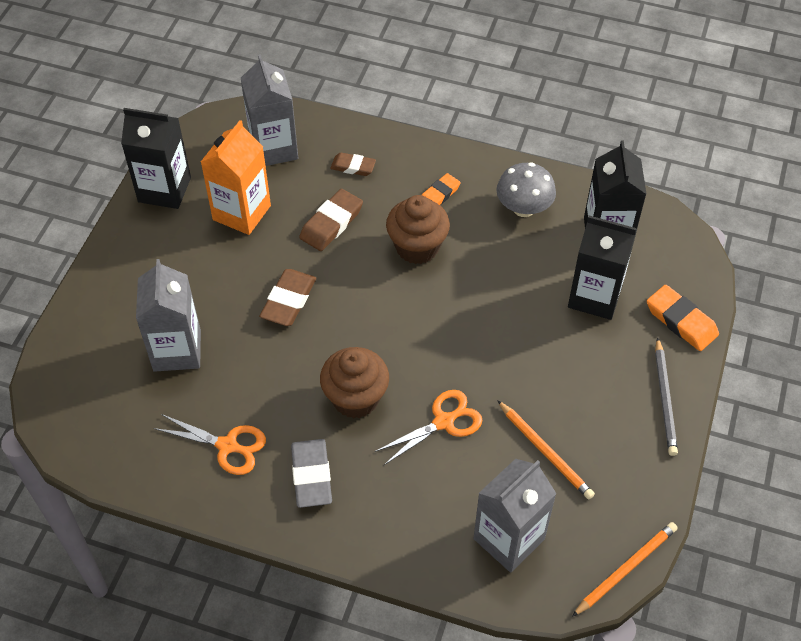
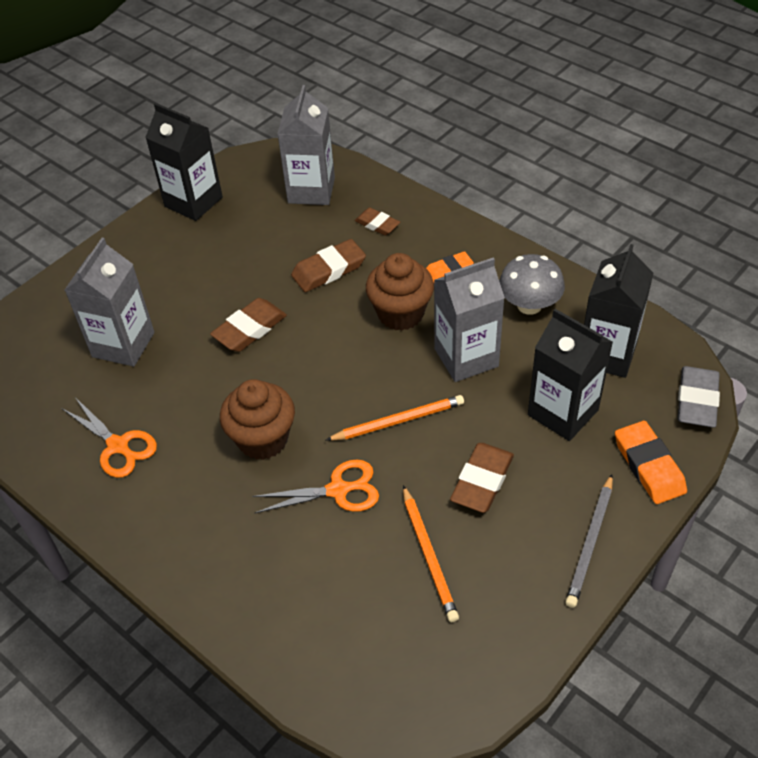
camera: 25 degrees right, 5 degrees down
(242, 212) = (251, 239): orange carton -> none
(311, 476) = (180, 500): grey eraser -> grey eraser (697, 400)
(509, 539) = (343, 634): grey carton -> grey carton (466, 357)
(558, 375) = (482, 481): none -> brown eraser
(625, 569) = (455, 714): orange pencil -> orange pencil (398, 421)

